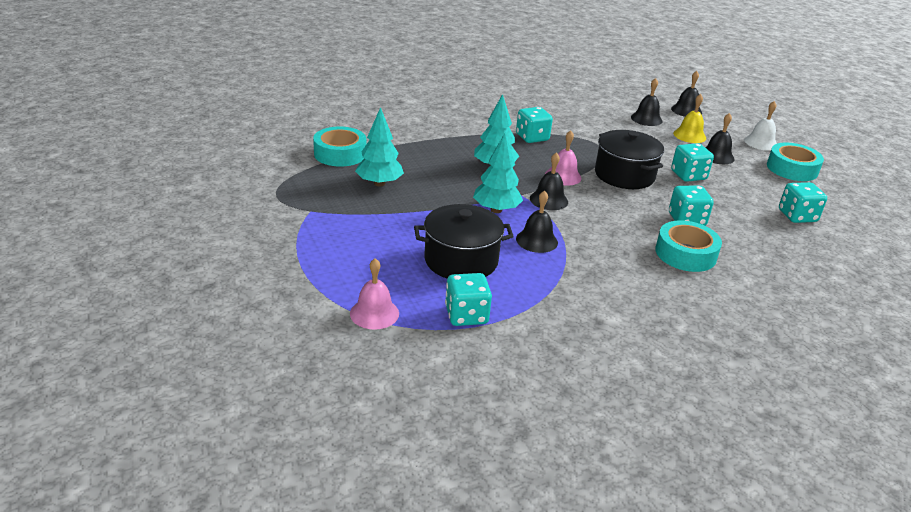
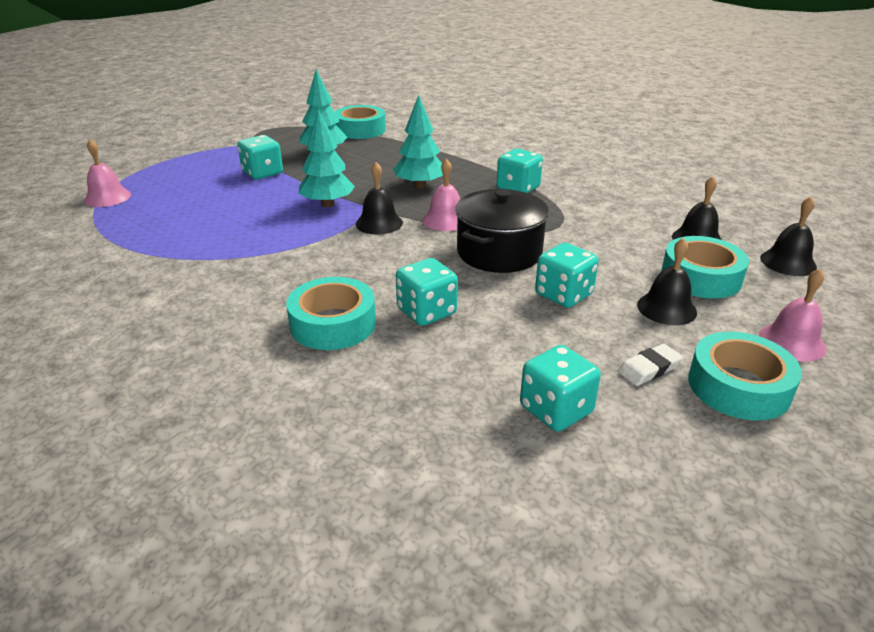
camera: 65 degrees right, 0 degrees up
(461, 260) = (215, 209): black pot -> none
(466, 315) = (121, 230): turquoise dice -> turquoise dice (262, 173)
(536, 240) = (283, 233): black bell -> none
(689, 135) = (701, 277): yellow bell -> turquoise tape
(760, 142) = (792, 342): white bell -> pink bell
(770, 182) = (649, 368): none -> white eraser

